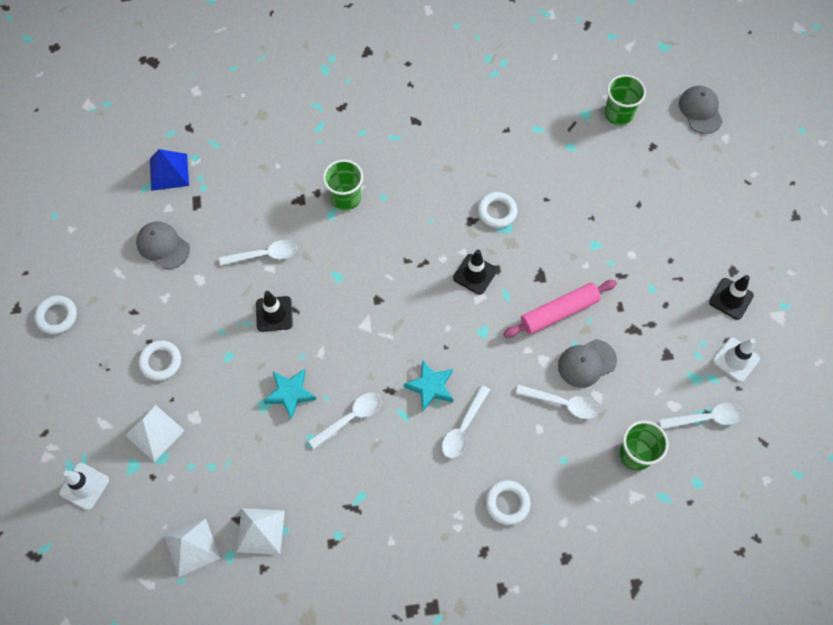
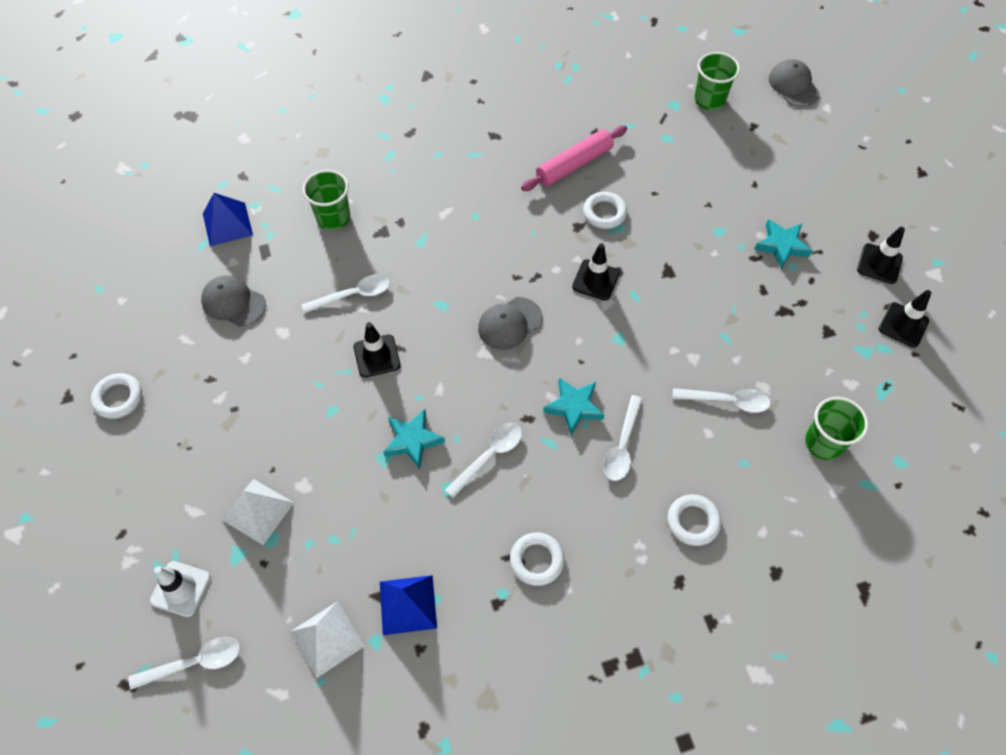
camera: 10 degrees left, 5 degrees down
(161, 362) = (252, 429): white ring -> white ring (536, 560)
(260, 531) = (408, 604): white pyramid -> blue pyramid
(345, 198) = (434, 223): green cup -> green cup (333, 218)
(559, 312) = (698, 305): pink rolling pin -> pink rolling pin (574, 165)
(586, 363) = (742, 354): grey cap -> grey cap (510, 323)
(647, 268) = (781, 246): none -> turquoise star
(706, 418) = (889, 391): white spoon -> white spoon (195, 662)
(736, 360) = (903, 325): white traffic cone -> black traffic cone

